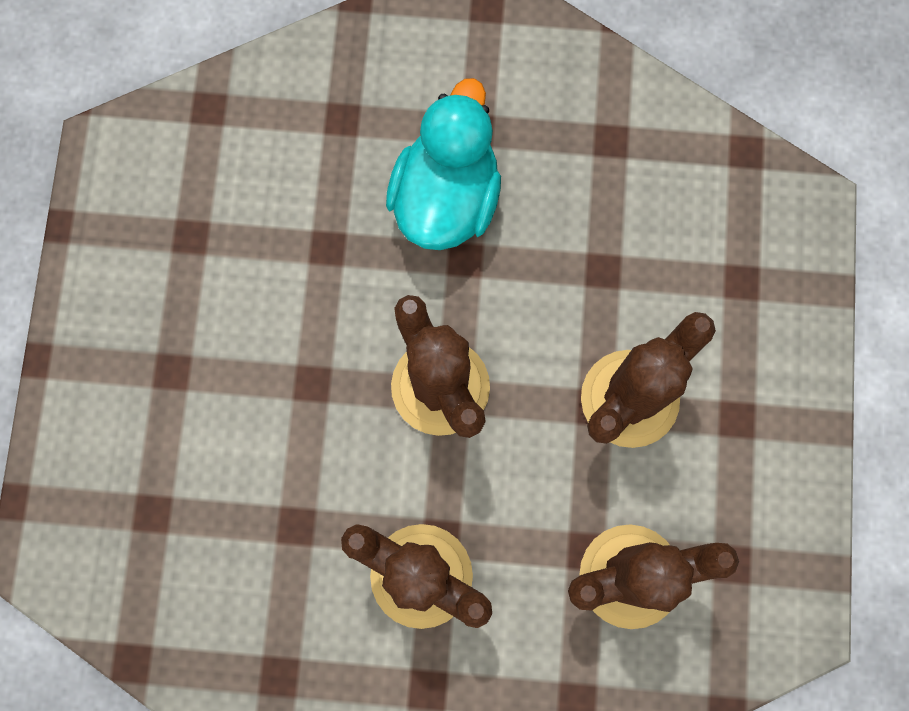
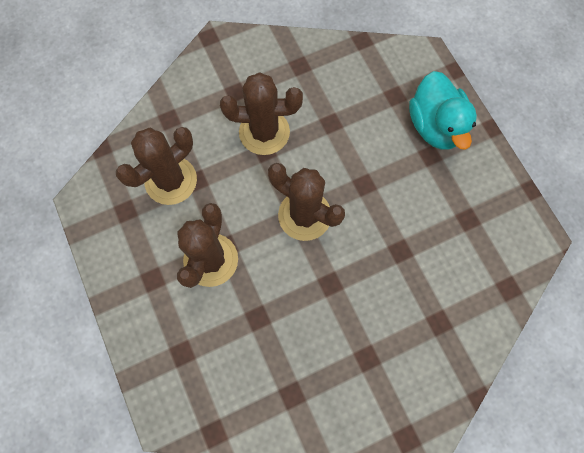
camera: 150 degrees right, 5 degrees down
(446, 198) = (359, 310): turquoise duck -> turquoise duck (435, 126)

